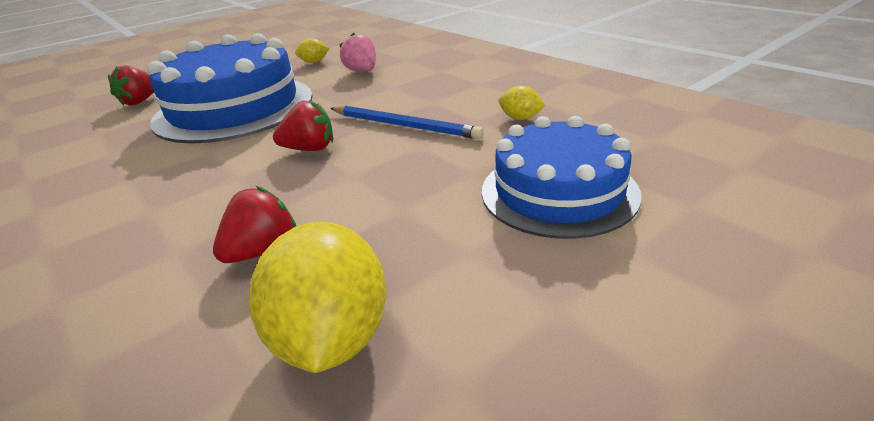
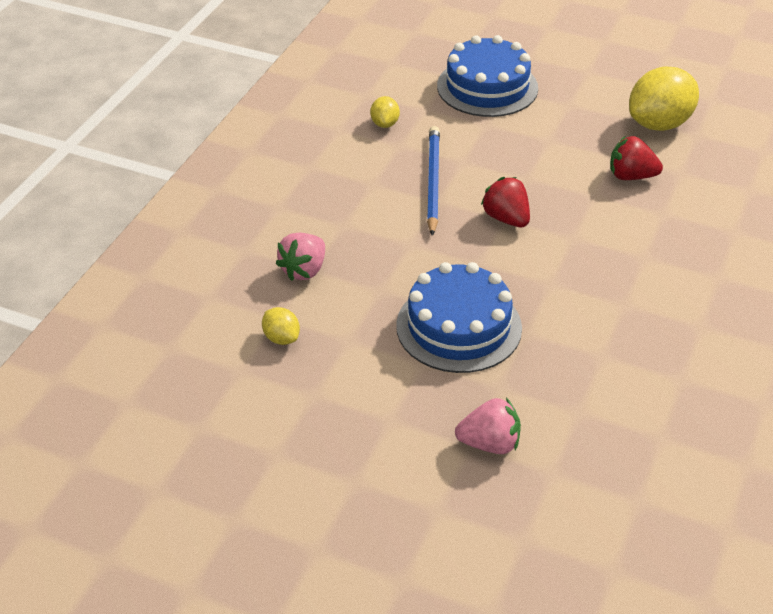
camera: 120 degrees left, 10 degrees up
(140, 101) = (490, 444): red strawberry -> pink strawberry
(234, 108) = (459, 327): blue cake -> blue cake, size x0.65

